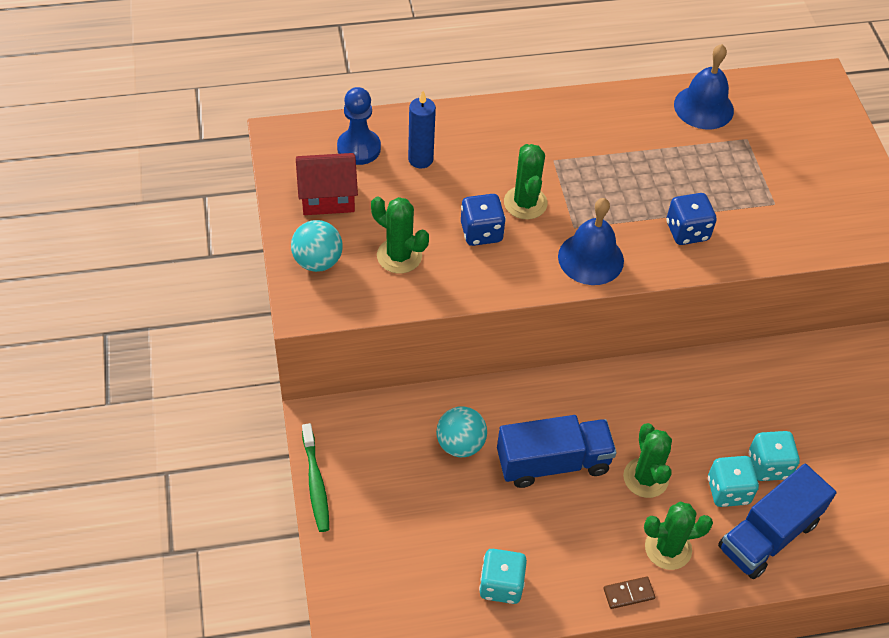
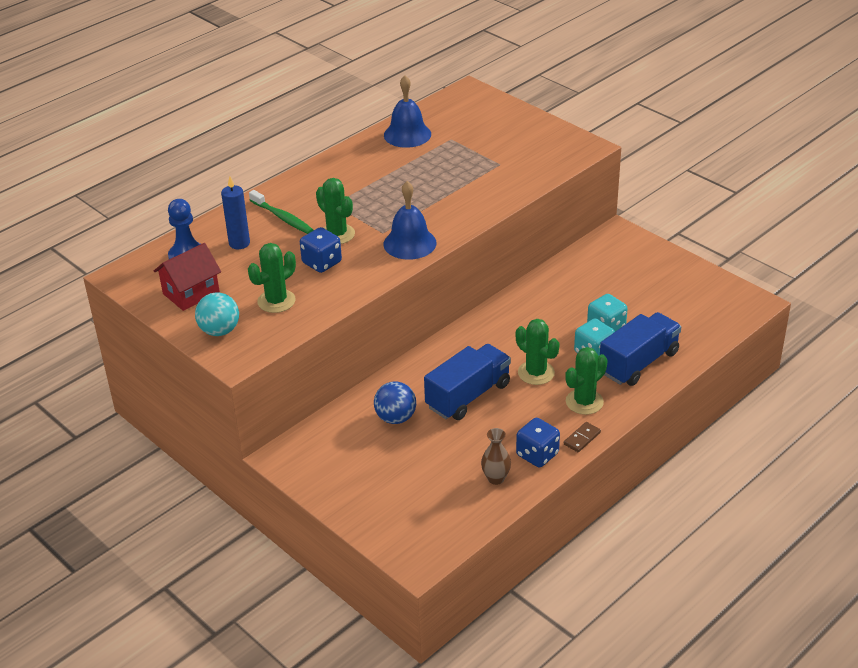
camera: 30 degrees left, 15 degrees down
(315, 483) = (313, 492): green toothbrush -> green toothbrush (282, 218)
(399, 256) = (276, 301): green cactus -> green cactus turned 45 degrees counterclockwise
(460, 444) = (396, 418): turquoise ball -> blue ball
(501, 585) = (496, 478): turquoise dice -> brown vase
(687, 231) = (458, 202): blue dice -> blue dice (537, 455)
(768, 535) = (638, 363): blue truck -> blue truck turned 150 degrees counterclockwise

